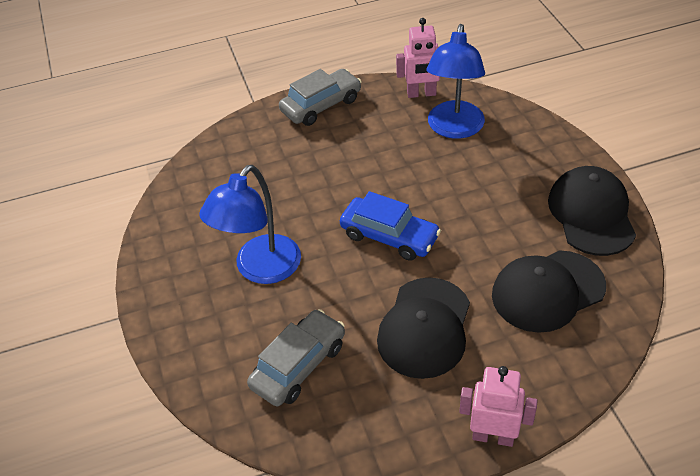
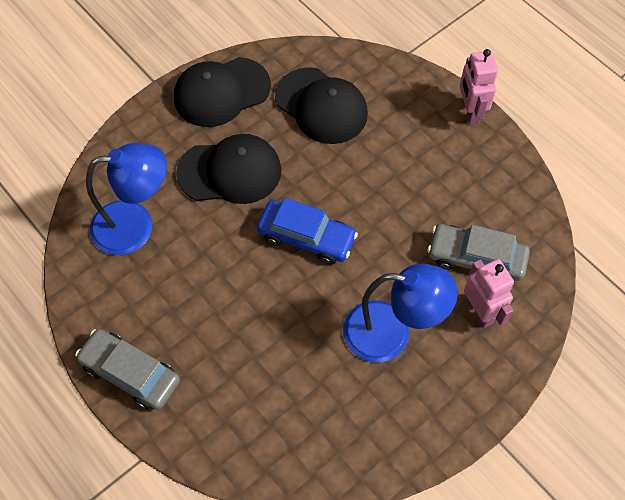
camera: 115 degrees left, 15 degrees up
(389, 236) = (306, 237): blue car -> blue car turned 105 degrees clockwise
(421, 94) = (84, 274): pink robot -> pink robot (480, 311)
(424, 328) = (396, 180): black cap -> black cap (230, 172)

